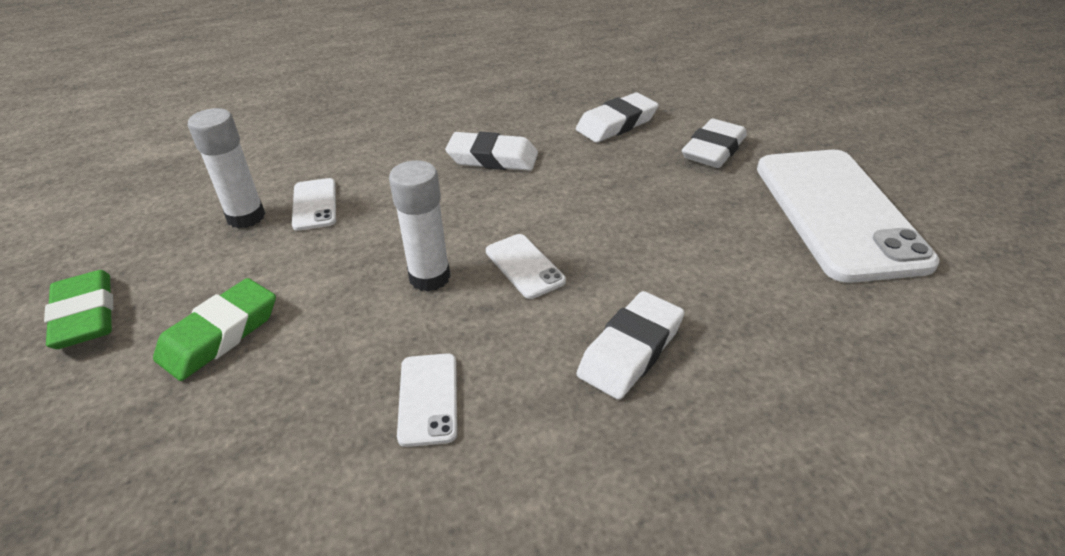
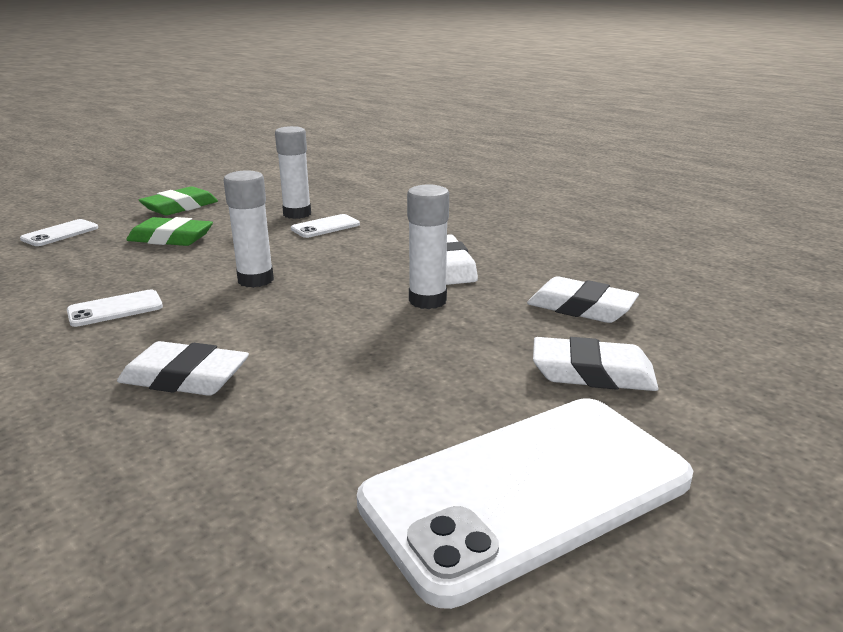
camera: 65 degrees right, 15 degrees down
(524, 266) = (288, 311): white phone -> white phone (60, 233)
(557, 185) = (427, 300): none -> white glue stick

